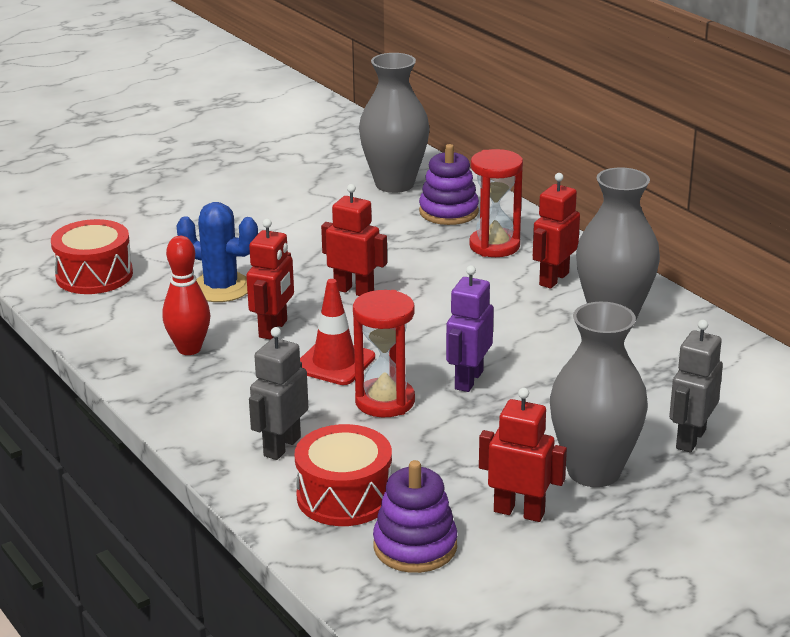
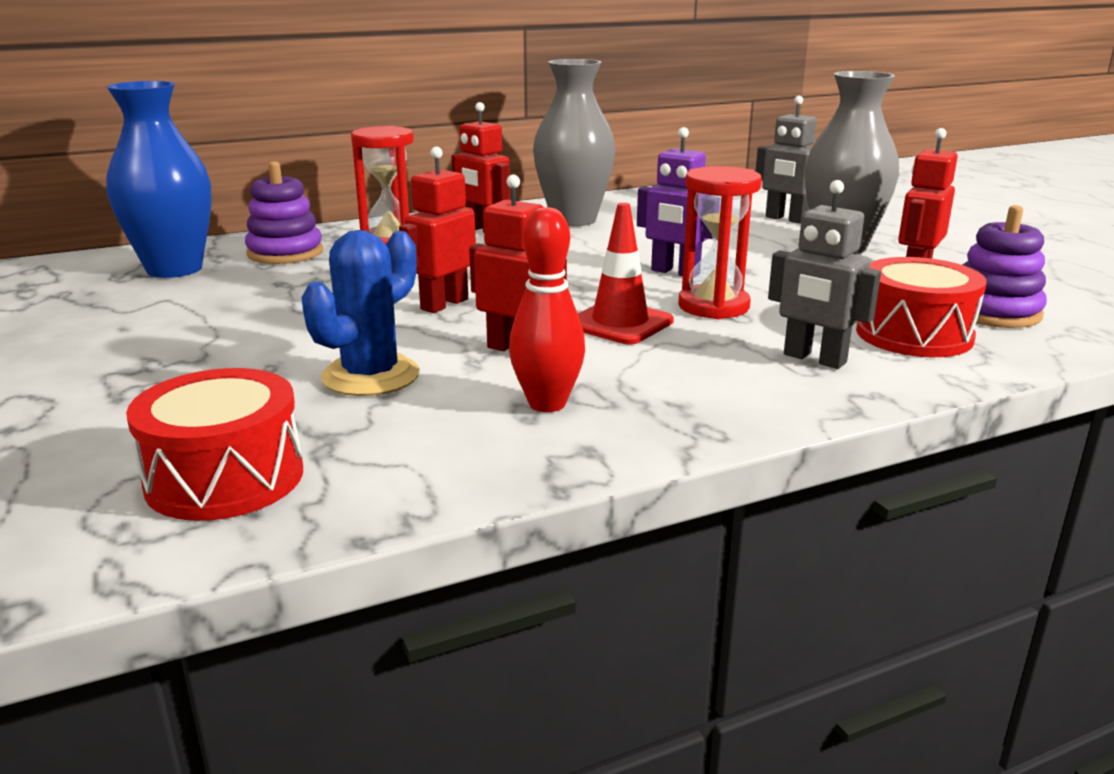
camera: 80 degrees left, 5 degrees down
(394, 184) = (174, 269): grey vase -> blue vase

